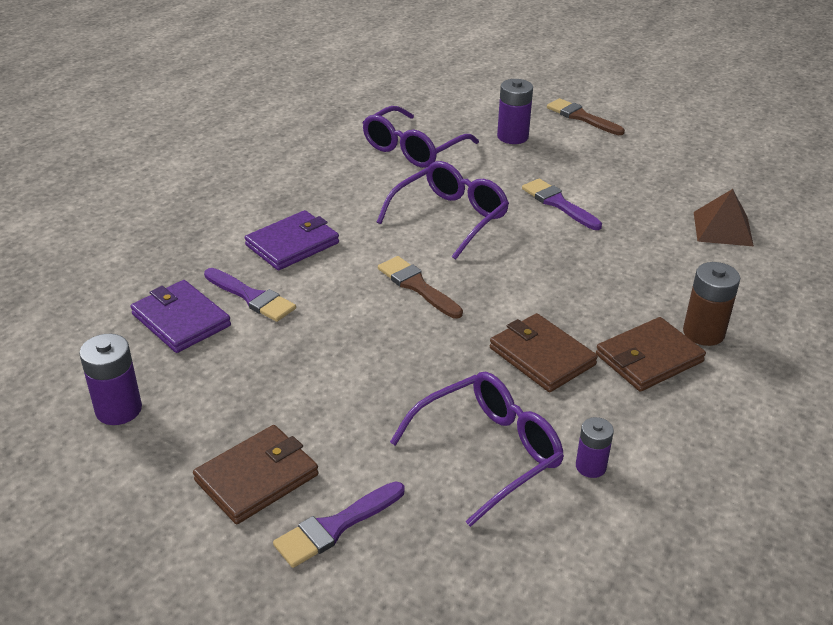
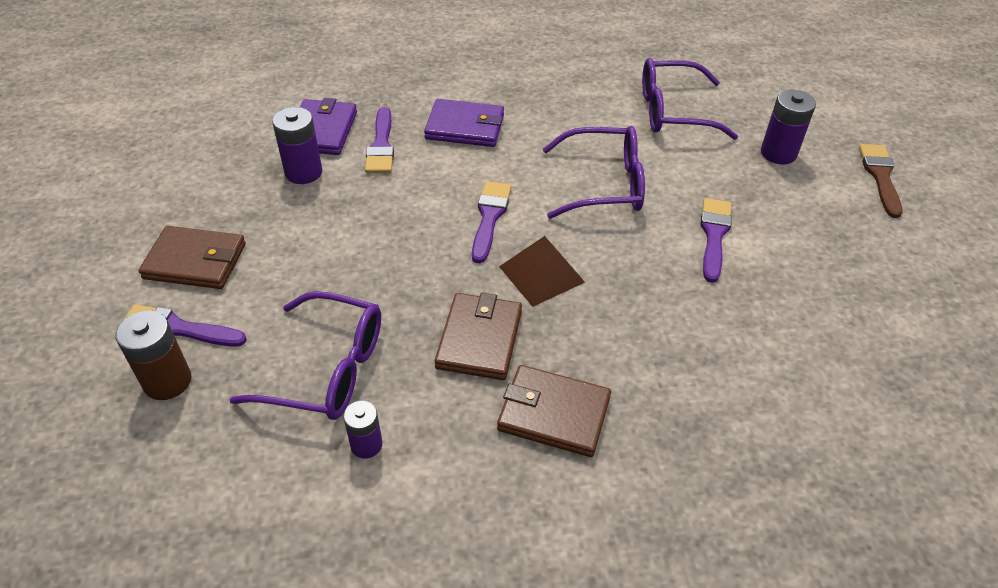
camera: 50 degrees right, 10 degrees up
(118, 409) = (208, 161): purple battery -> purple battery (303, 172)
(417, 286) = (489, 217): brown brush -> purple brush
(703, 333) = (637, 437): brown battery -> brown battery (167, 381)
(723, 228) = (834, 371): brown pyramid -> brown pyramid (541, 274)

